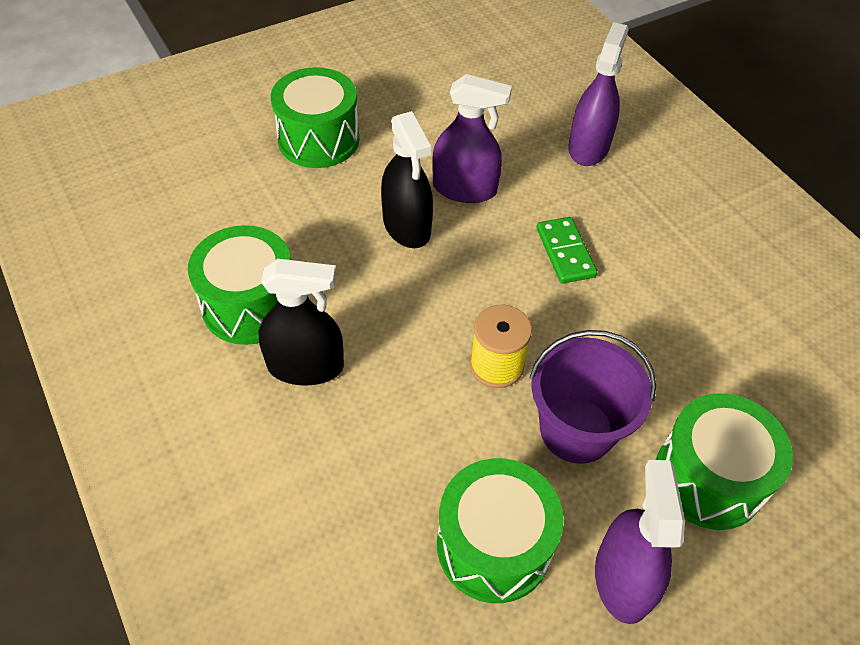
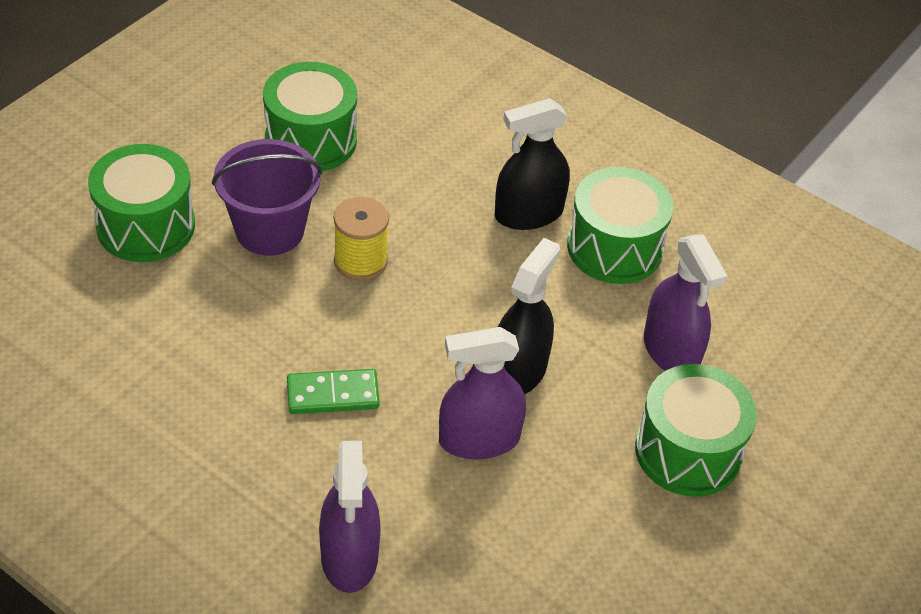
camera: 155 degrees right, 5 degrees down
(407, 226) = (518, 371): black spray bottle -> black spray bottle turned 75 degrees clockwise
(565, 252) = (333, 394): green domino -> green domino turned 60 degrees counterclockwise
(623, 579) = (206, 145): purple spray bottle -> purple spray bottle (671, 351)

